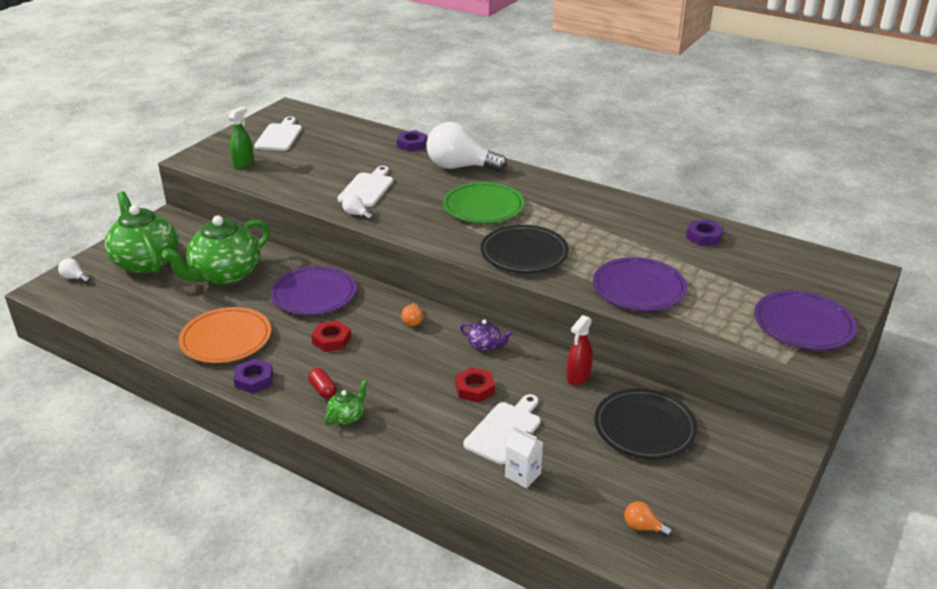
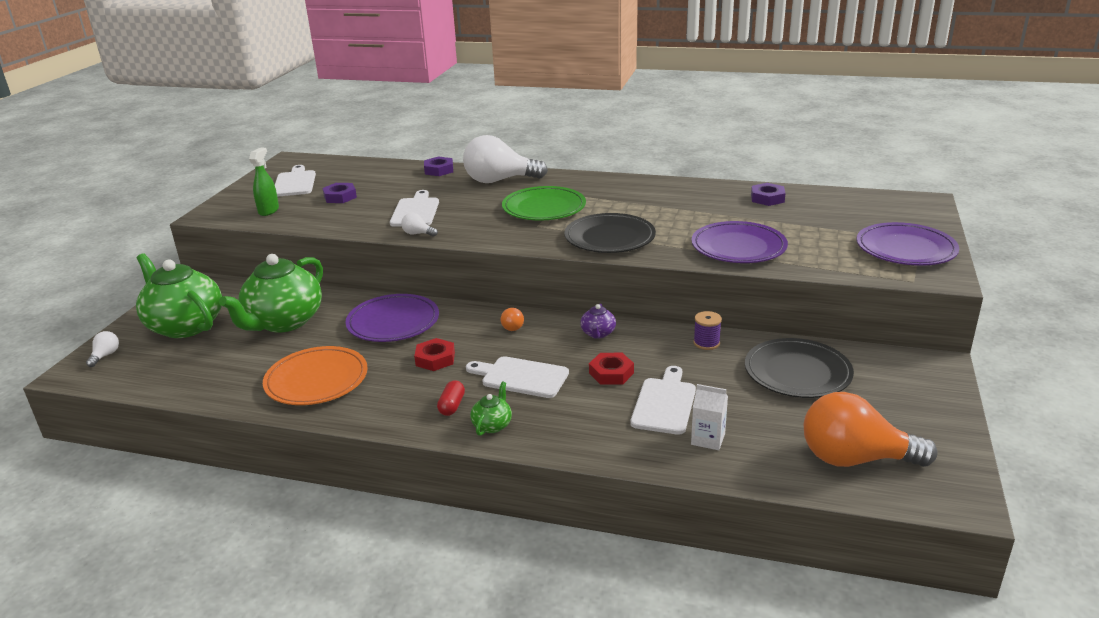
camera: 15 degrees left, 5 degrees down
(74, 278) = (105, 355): white light bulb -> white light bulb turned 90 degrees clockwise
(254, 380) = (369, 412): purple nut -> purple nut (340, 197)
(323, 390) = (452, 406): red capsule -> red capsule turned 60 degrees clockwise
(394, 374) = (521, 377): none -> white cutting board
(485, 345) = (598, 334): purple teapot -> purple teapot turned 90 degrees clockwise
(578, 377) = (706, 343): red spray bottle -> purple spool
(643, 527) = (854, 459): orange light bulb -> orange light bulb, size x2.45

